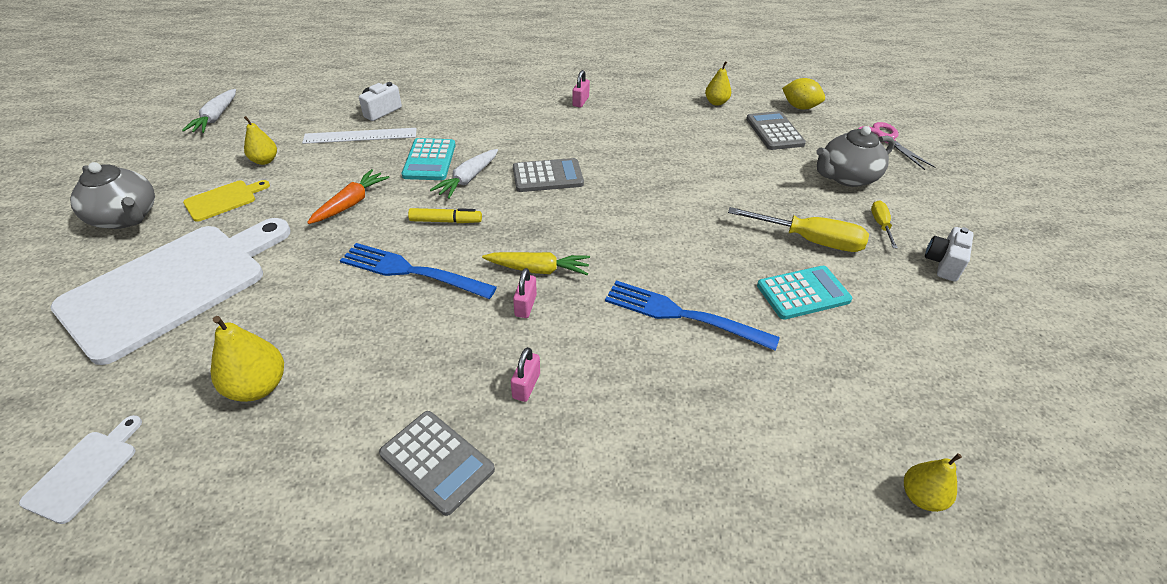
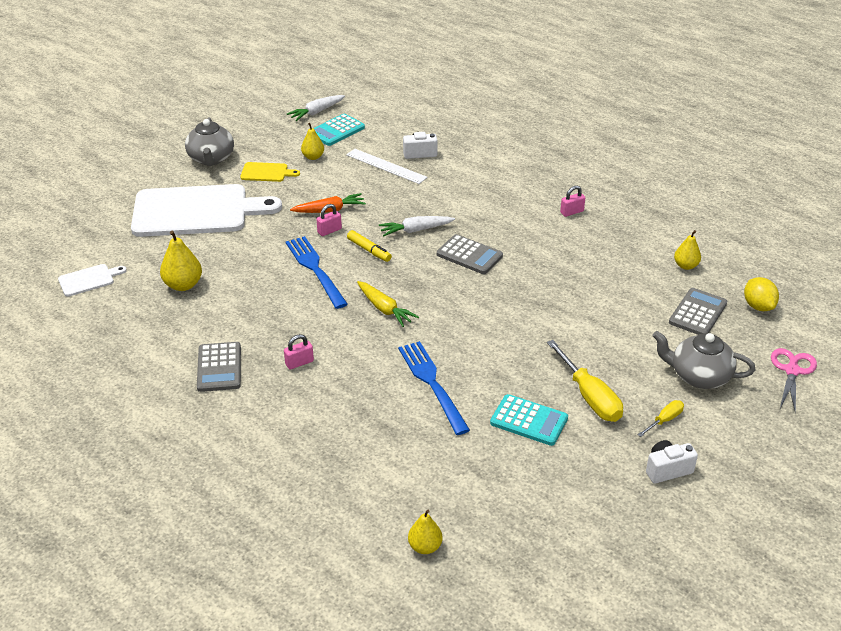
camera: 45 degrees right, 5 degrees down
(429, 160) = (408, 205): turquoise calculator -> turquoise calculator (336, 131)
(525, 305) = (351, 324): pink padlock -> pink padlock (329, 231)

